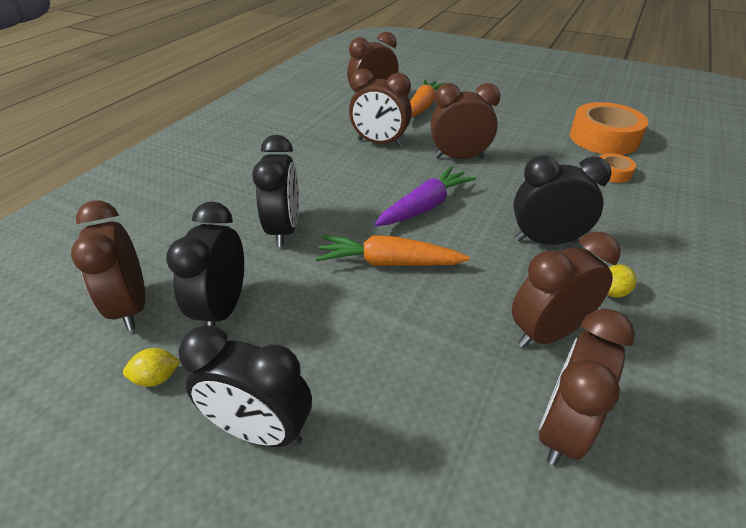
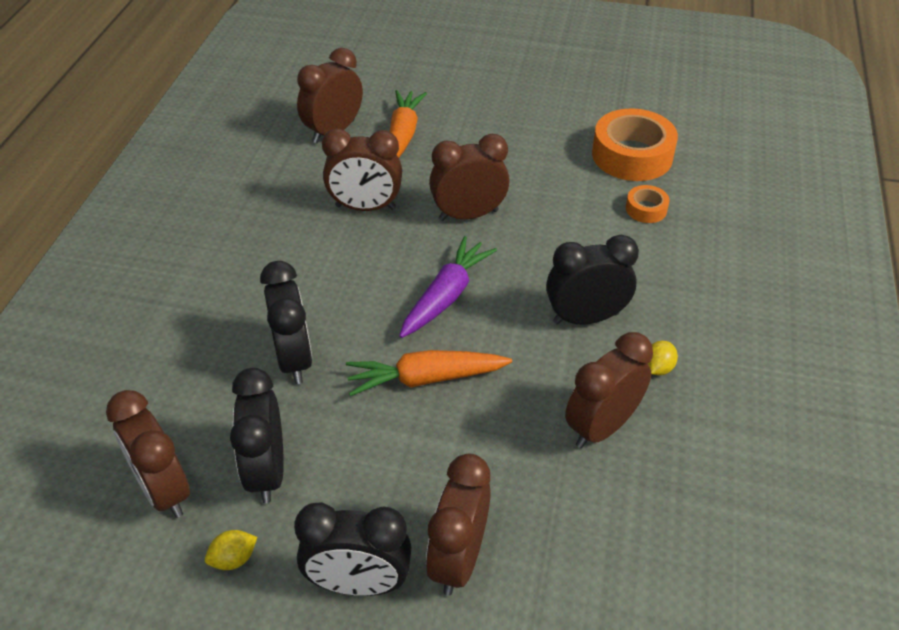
camera: 15 degrees left, 5 degrees up
(562, 428) = (626, 517): brown clock -> brown clock (458, 559)

